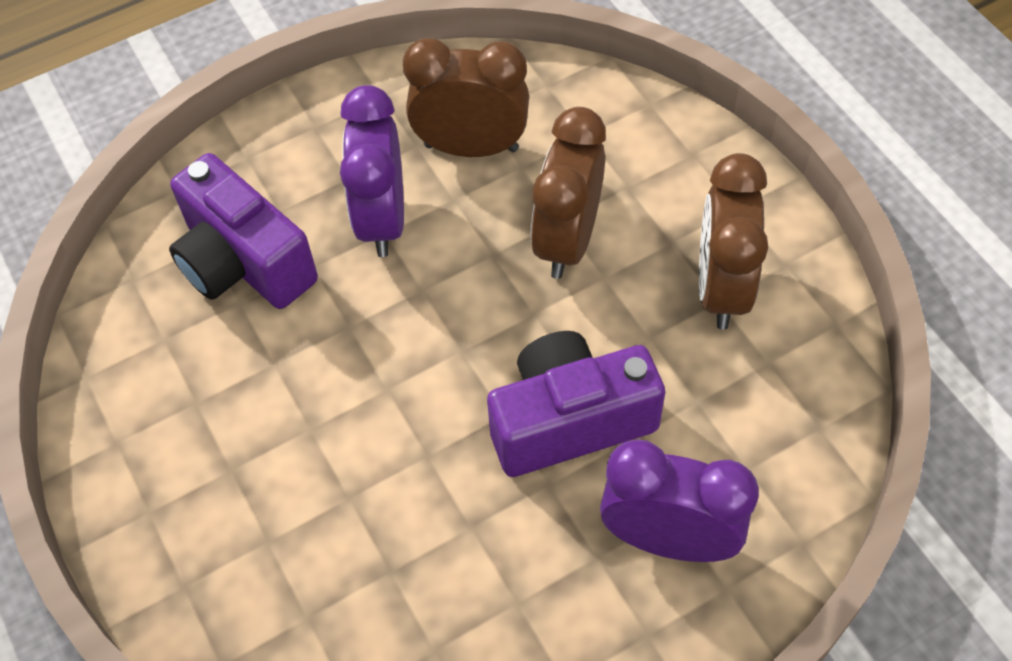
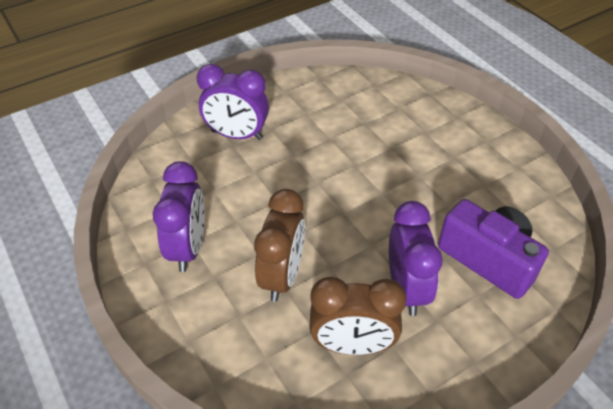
camera: 175 degrees right, 10 degrees down
(570, 421) = (282, 180): purple camera -> none
(721, 288) = (188, 248): brown clock -> purple clock

